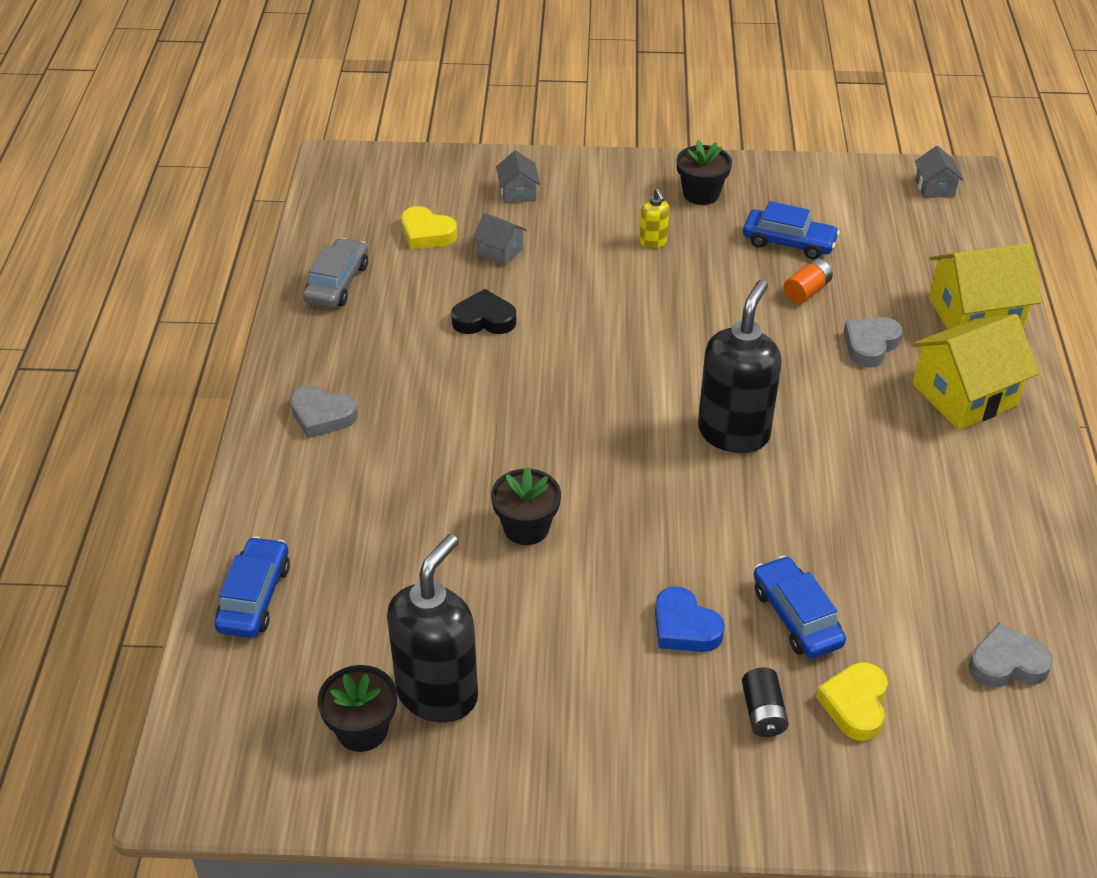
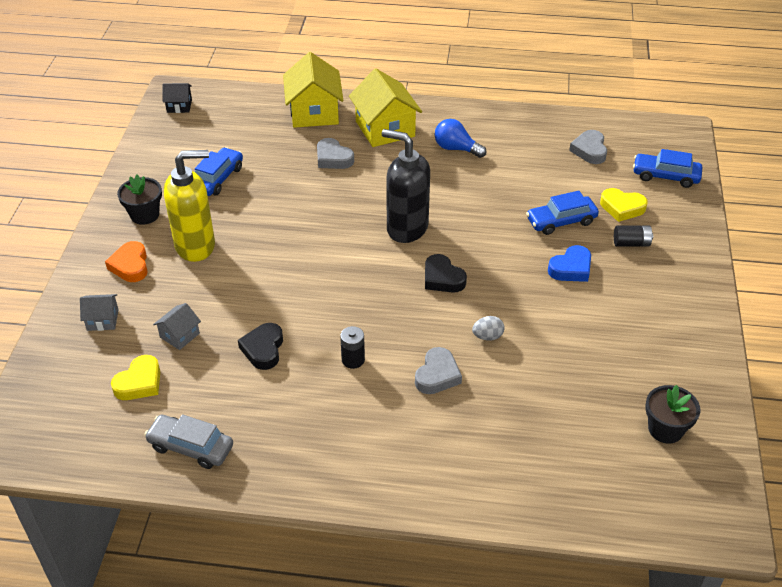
camera: 85 degrees left, 0 degrees up
(254, 597) = (553, 496): blue car -> blue car (665, 176)
(322, 416) = (361, 456): grey heart -> grey heart (437, 375)
(438, 693) = (632, 388): black soap dispenser -> none
(473, 397) = (353, 360): none -> black battery
(526, 527) = (487, 336): black flower pot -> grey egg
(608, 197) = (130, 265): none -> orange heart
(635, 476) = (442, 278): none -> black heart
(653, 242) = (196, 246): yellow soap dispenser -> yellow soap dispenser, size x2.26
(806, 291) = (272, 178): orange battery -> none
(934, 187) = (179, 106): grey house -> black house
(944, 481) = (456, 149): none -> blue light bulb

